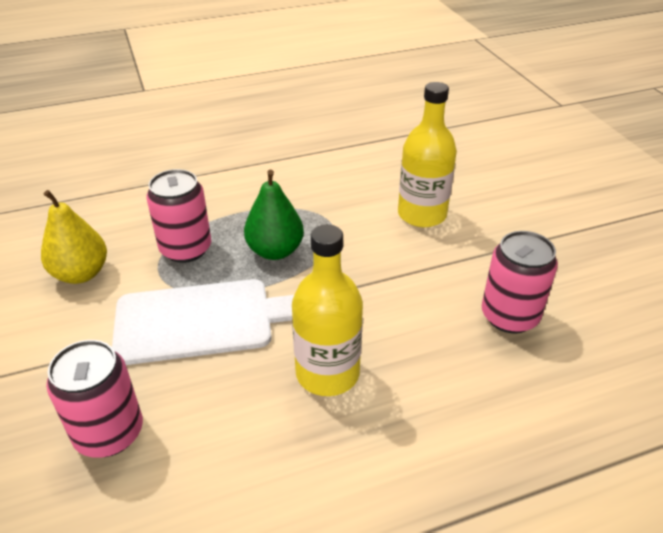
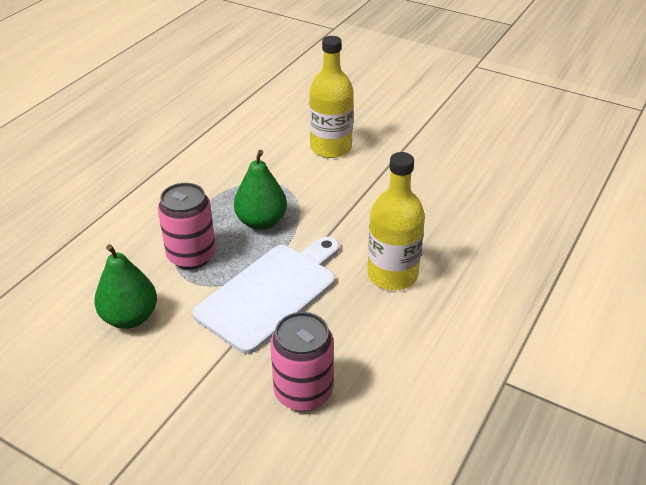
camera: 40 degrees left, 0 degrees up
(81, 274) = (130, 317): yellow pear -> green pear
(509, 316) = (454, 184): pink can -> none

